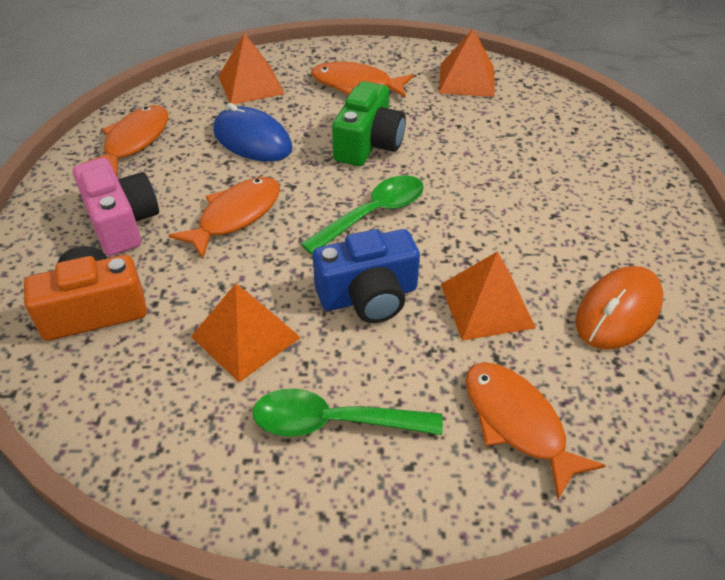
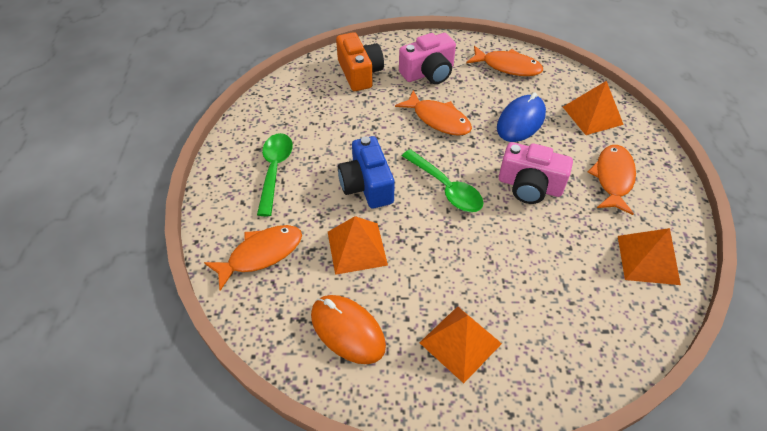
camera: 90 degrees right, 5 degrees up
(245, 336) = (337, 132): orange pyramid -> orange pyramid (460, 343)
(368, 144) = (529, 186): green camera -> pink camera

